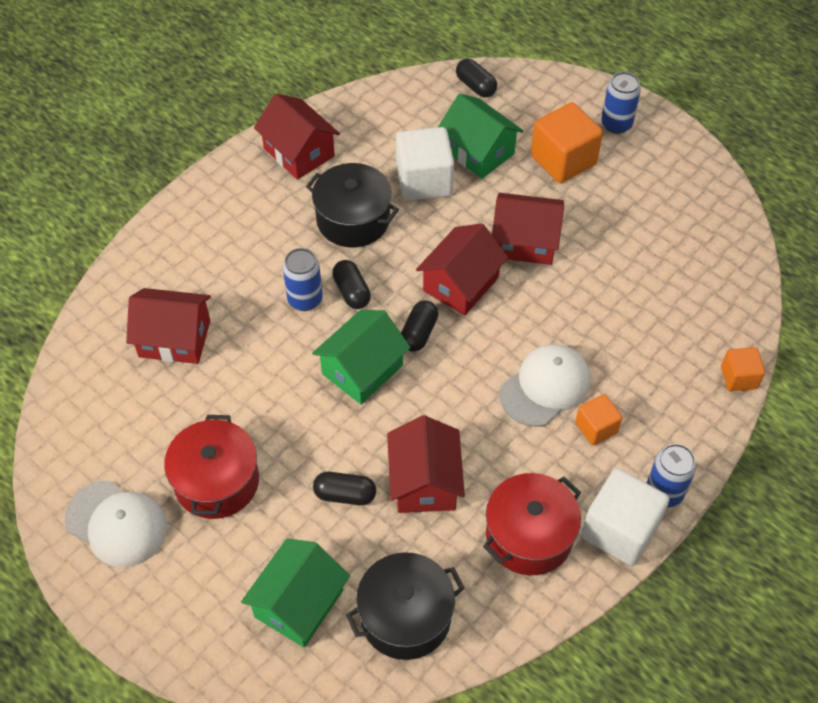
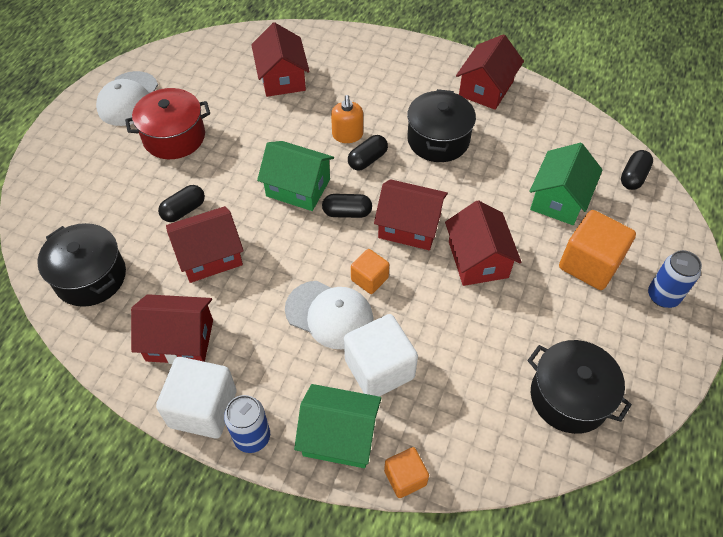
camera: 70 degrees right, 0 degrees up
(298, 603) = (89, 211): green house -> green house (339, 436)
(305, 299) = (347, 135): blue can -> orange soap dispenser
(345, 494) = (184, 210): black capsule -> black capsule turned 60 degrees clockwise
(424, 181) = (504, 172): white cube -> white cube (379, 369)
(529, 536) = (180, 340): red pot -> red house
(596, 428) = (302, 364): orange cube -> orange cube (369, 279)
(695, 230) = (569, 397): none -> black pot

